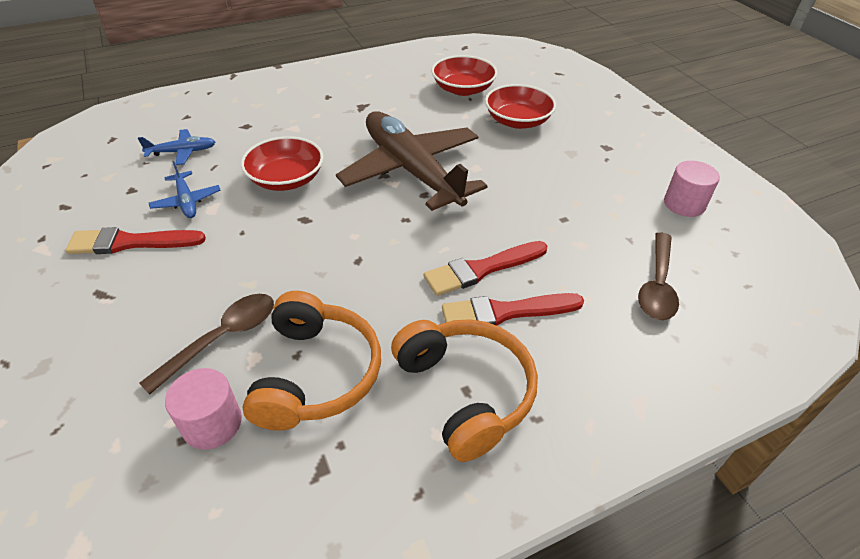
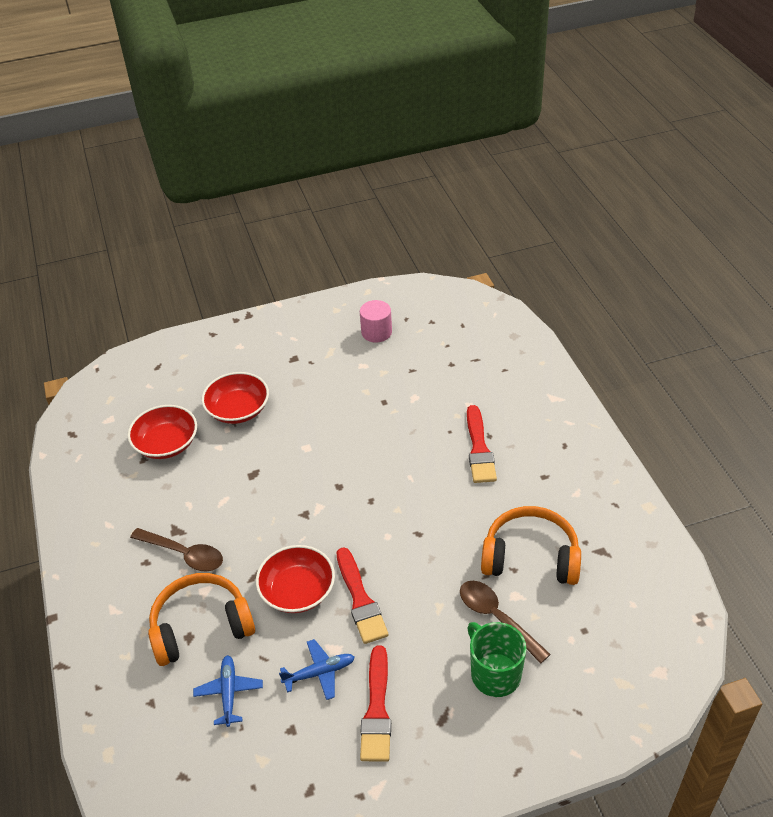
camera: 80 degrees left, 0 degrees up
(142, 338) = (494, 673): none -> green mug
(212, 423) = (571, 614): pink cylinder -> none
(412, 171) = (303, 492): brown plane -> none
(466, 391) = (545, 476): orange headphones -> orange headphones (201, 626)
(482, 269) = (435, 457): red brush -> red brush (360, 600)
(657, 285) = (459, 367): brown spoon -> brown spoon (184, 554)

